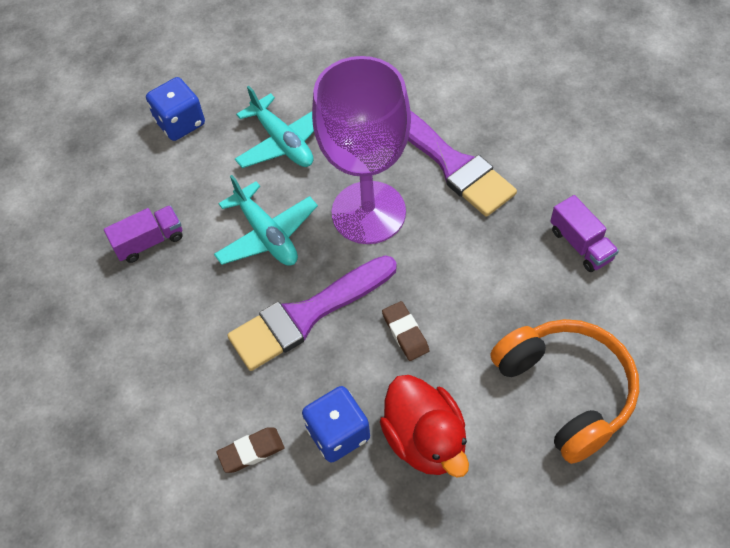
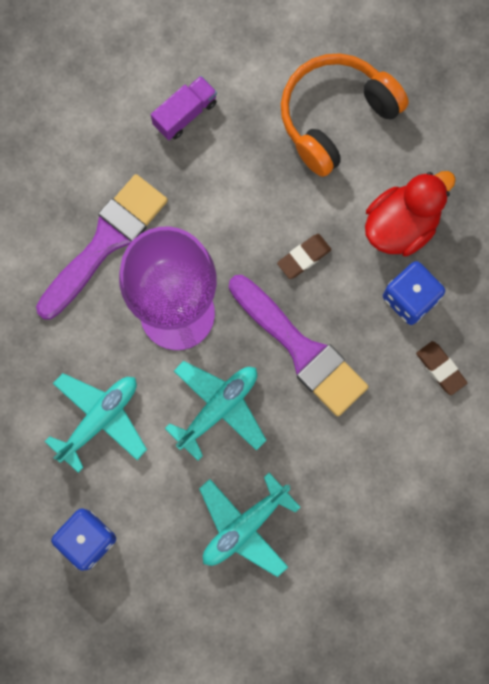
camera: 105 degrees left, 20 degrees up
(149, 242) = (245, 526): purple truck -> turquoise plane

